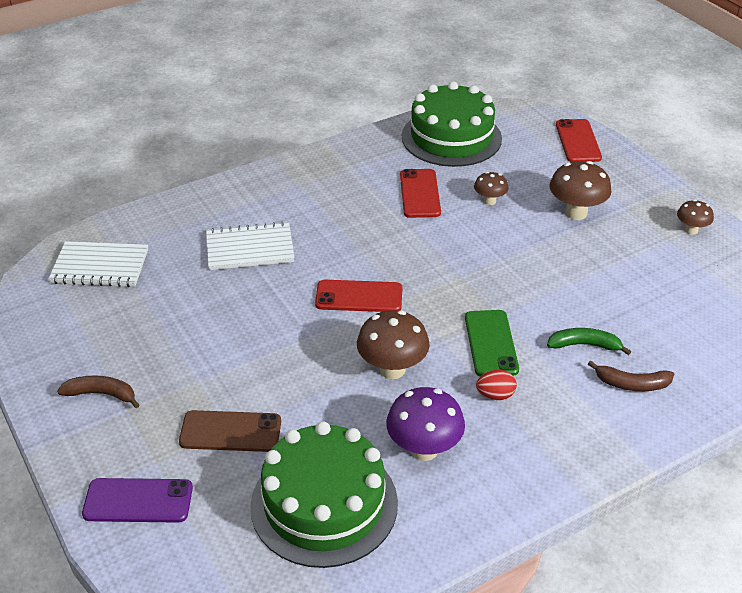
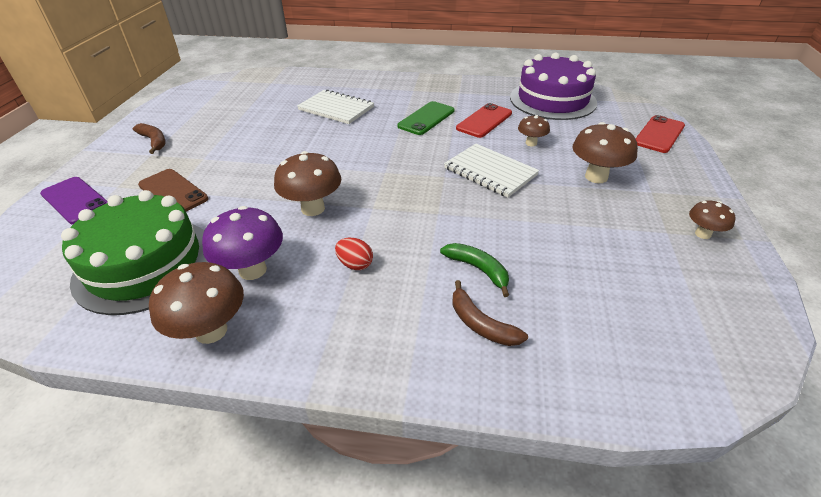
camera: 40 degrees right, 0 degrees up
(100, 266) = (252, 87): white notebook -> white notebook (490, 172)
(359, 297) = (358, 158): red phone -> none
(451, 137) = (552, 100): green cake -> purple cake
(464, 510) = (211, 331): none -> brown mushroom
(491, 343) = (404, 228): green phone -> green phone (426, 118)

